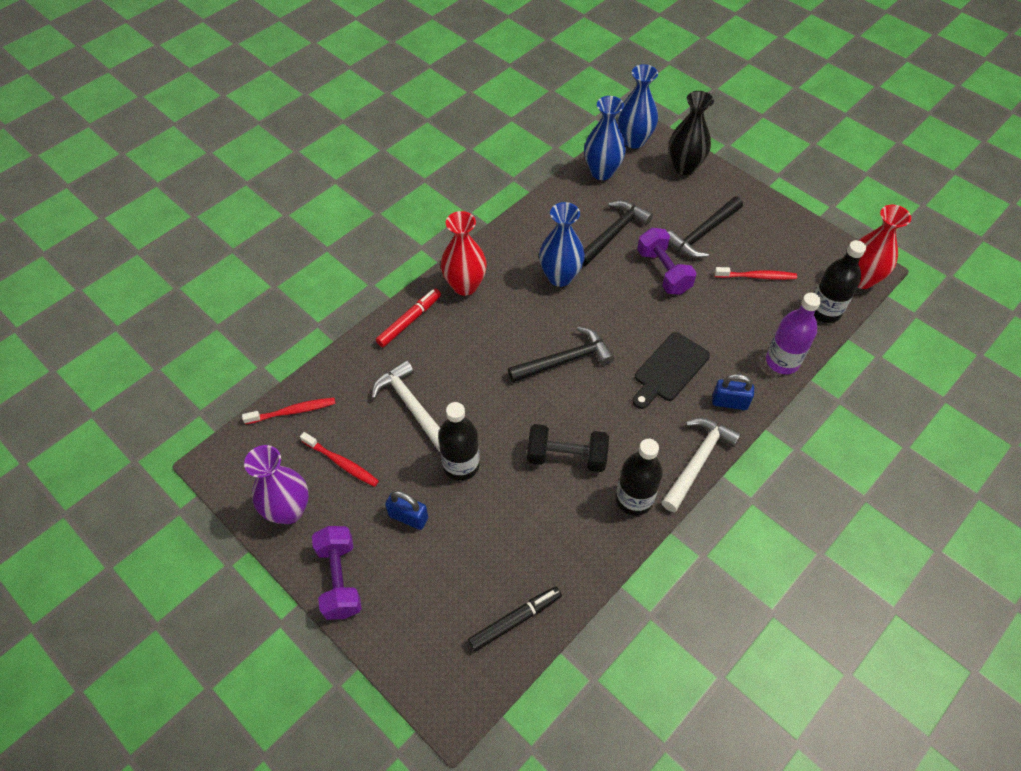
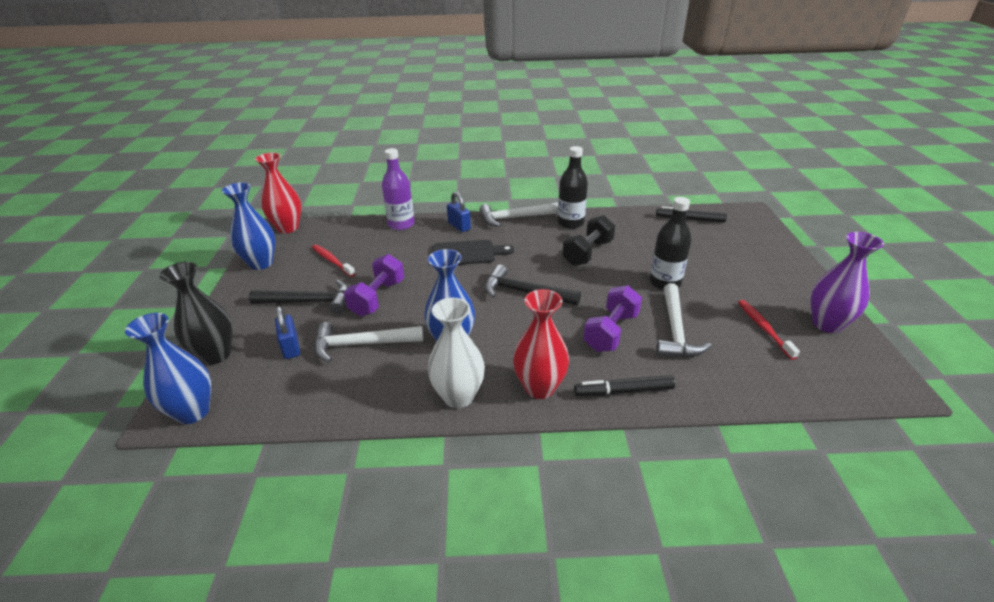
camera: 135 degrees left, 20 degrees down
(293, 411) = (796, 385): red toothbrush -> none
(339, 579) = (797, 276): purple dumbbell -> purple dumbbell (611, 332)
(408, 517) = (726, 279): blue padlock -> blue padlock (291, 347)
(409, 321) = (623, 391): red marker -> black marker
(507, 246) = (458, 396): none -> white vase
(566, 457) = (587, 253): black dumbbell -> black dumbbell turned 75 degrees clockwise
(602, 172) = (274, 403): blue vase -> blue vase (261, 263)
(613, 233) = (362, 344): black hammer -> white hammer
(824, 311) = (336, 228): black bottle -> none

